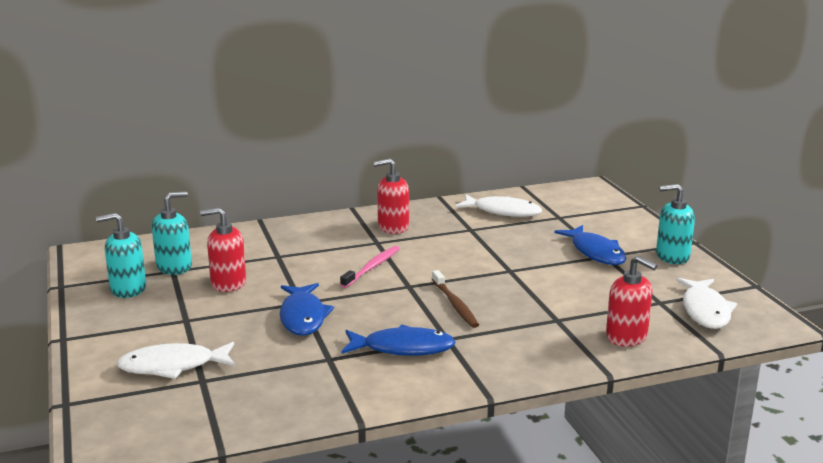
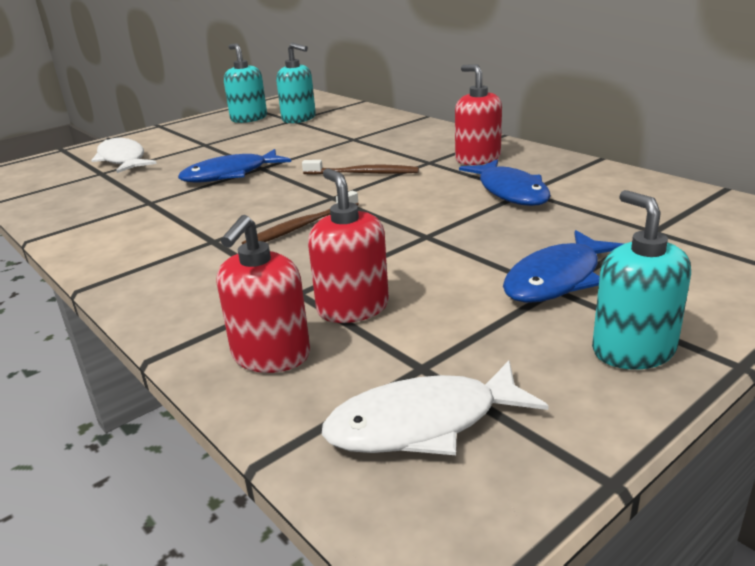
camera: 70 degrees right, 5 degrees up
(228, 283) = (281, 138): red soap dispenser -> red soap dispenser (353, 308)
(372, 267) = (364, 173): pink toothbrush -> brown toothbrush
(403, 348) = (181, 225): blue fish -> blue fish (510, 192)
(503, 211) = (611, 195): white fish -> none

